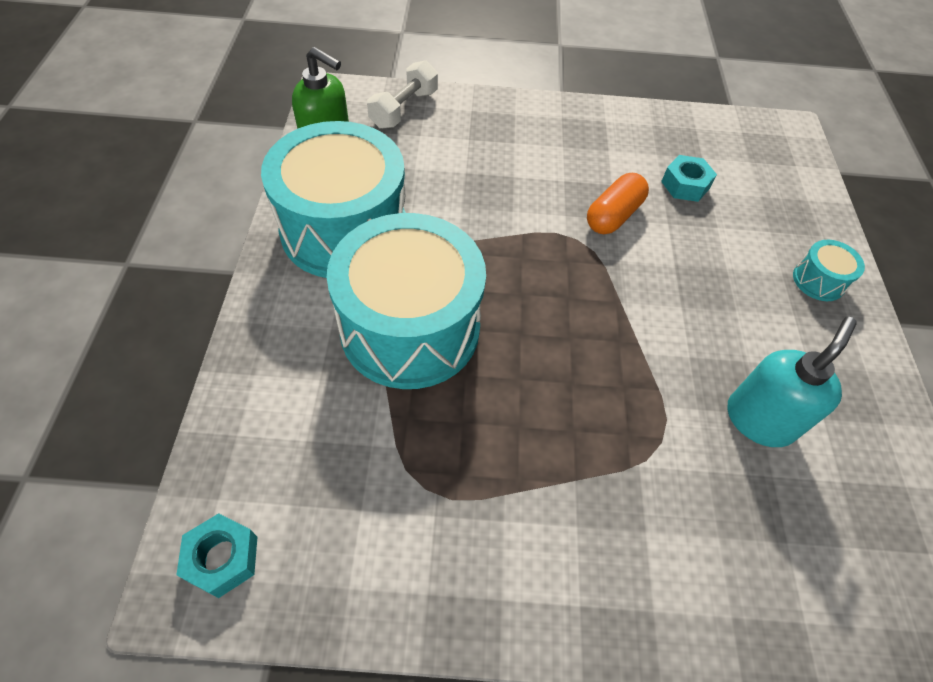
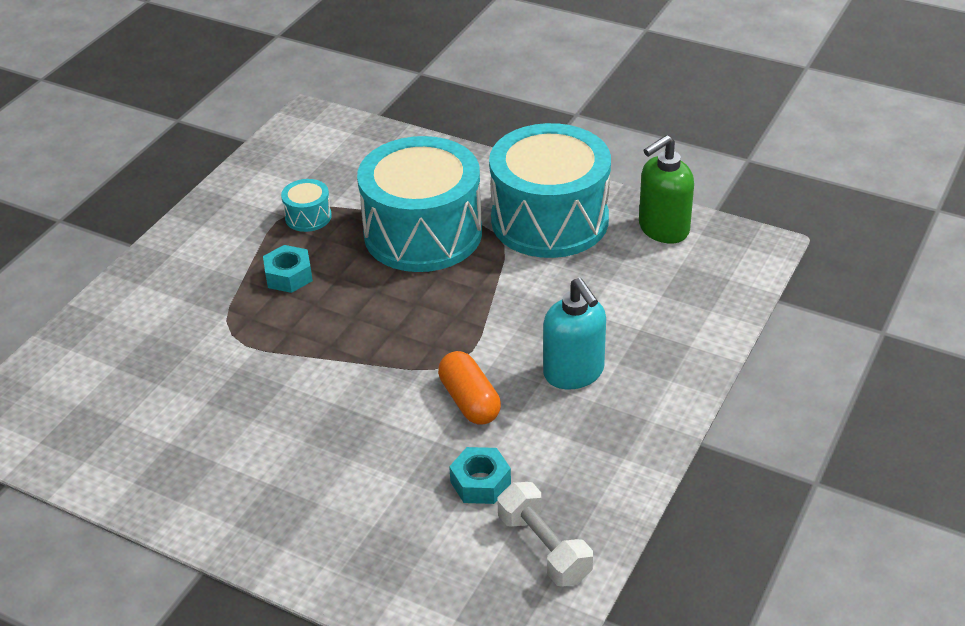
camera: 120 degrees right, 15 degrees down
(223, 558) = (313, 131): turquoise nut -> turquoise nut (289, 276)
(404, 109) = (711, 293): white dumbbell -> white dumbbell (544, 548)
(759, 419) = (202, 399): turquoise soap dispenser -> turquoise soap dispenser (574, 373)
(818, 280) = (289, 528): turquoise drum -> turquoise drum (308, 217)

